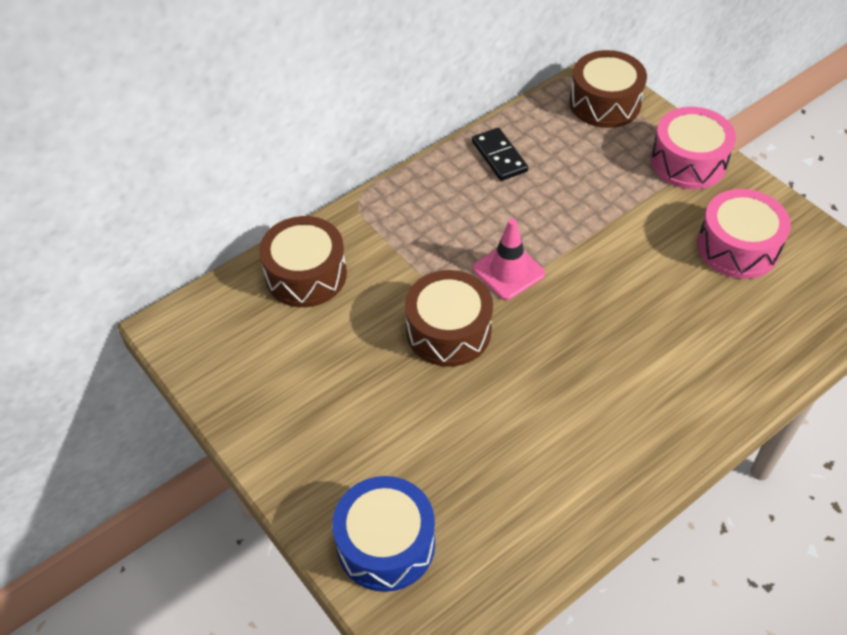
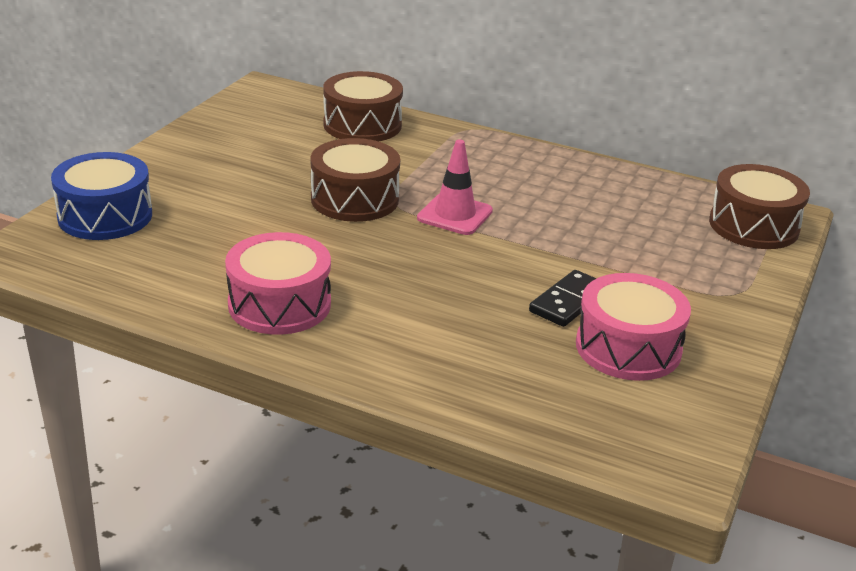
camera: 60 degrees right, 20 degrees down
(499, 156) = (601, 182): black domino -> black domino (568, 301)
(688, 162) = (727, 293): pink drum -> pink drum (279, 304)

